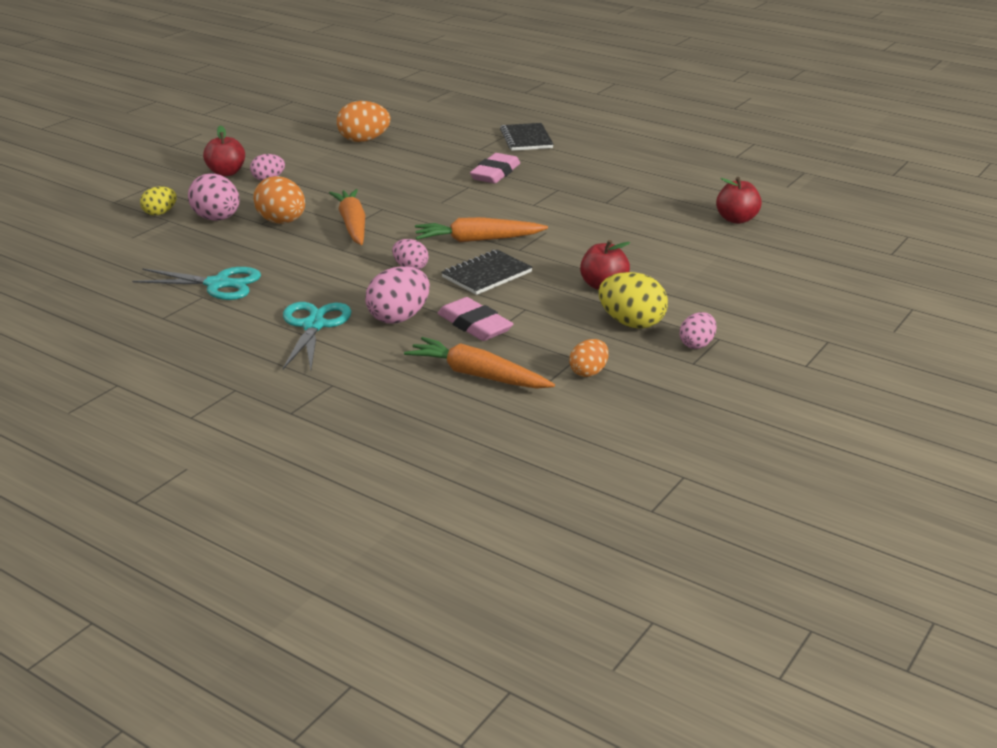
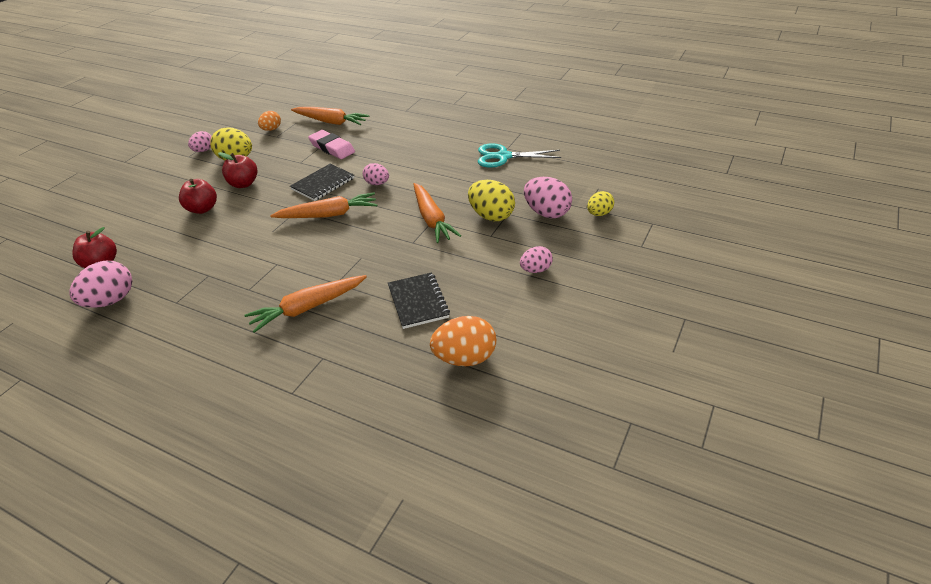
camera: 175 degrees right, 10 degrees up
(226, 173) = (584, 275): red apple -> red apple (202, 209)
(282, 222) = (491, 216): orange egg -> yellow egg
(314, 325) = (428, 137): turquoise scissors -> none
(399, 317) = (378, 147): pink egg -> pink egg (111, 301)
(495, 173) = (308, 308): pink eraser -> orange carrot
(526, 139) = (263, 388): black notebook -> black notebook (418, 302)

